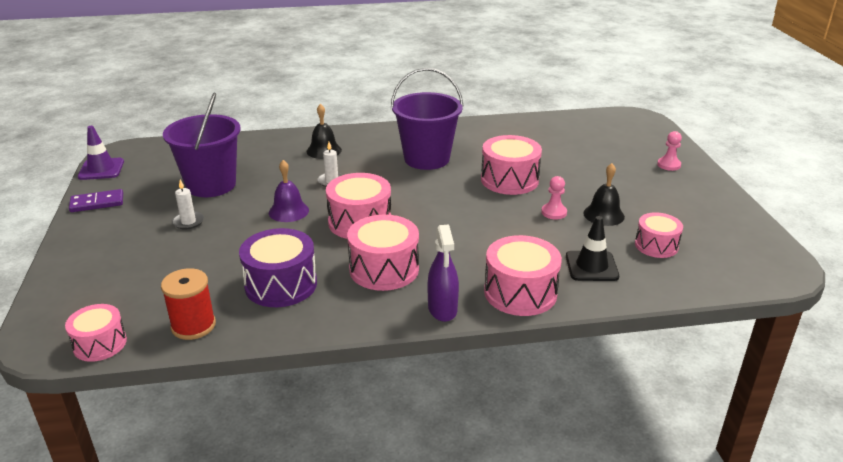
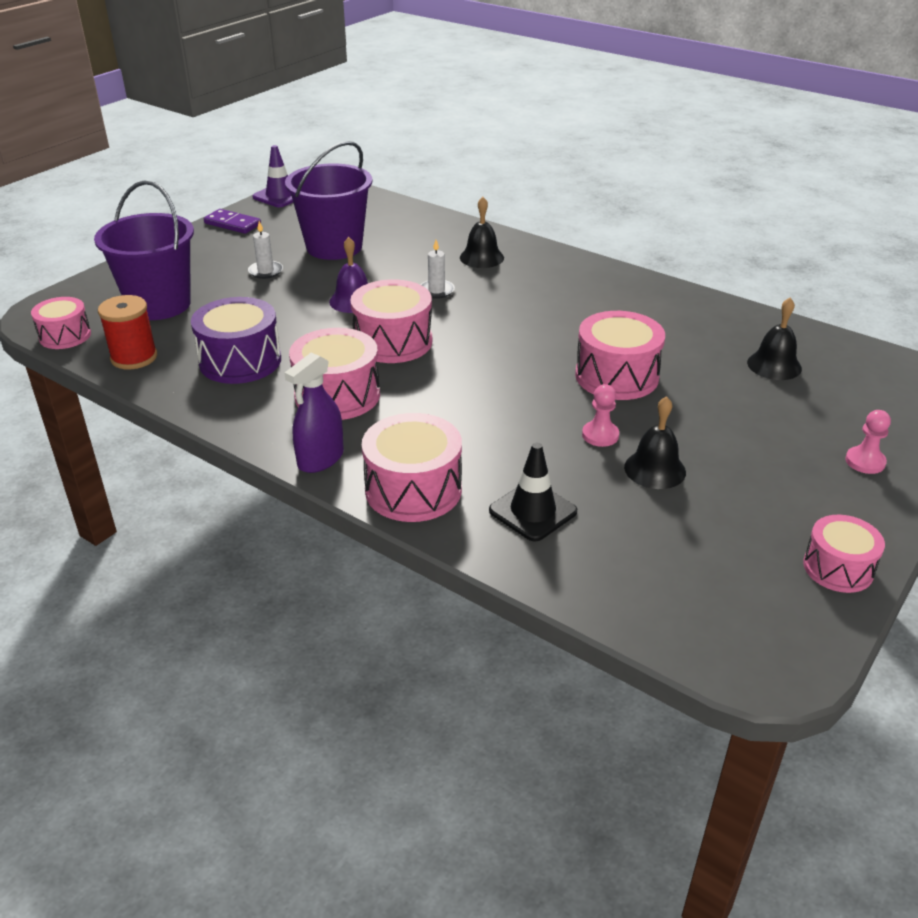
camera: 45 degrees right, 5 degrees up
(426, 159) = (568, 311): purple bucket -> purple bucket (159, 304)
(565, 140) = (774, 365): none -> black bell
(656, 245) = (652, 537): pink drum -> pink drum (838, 568)

